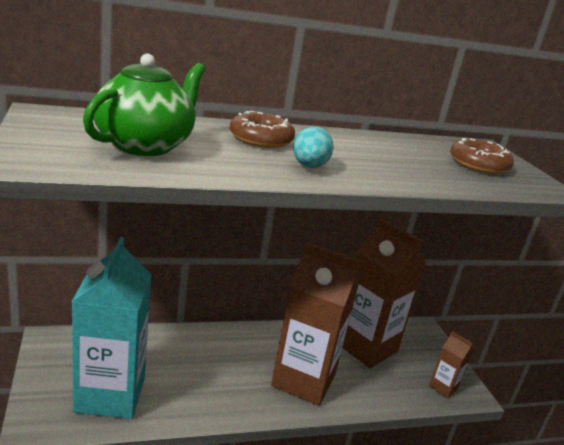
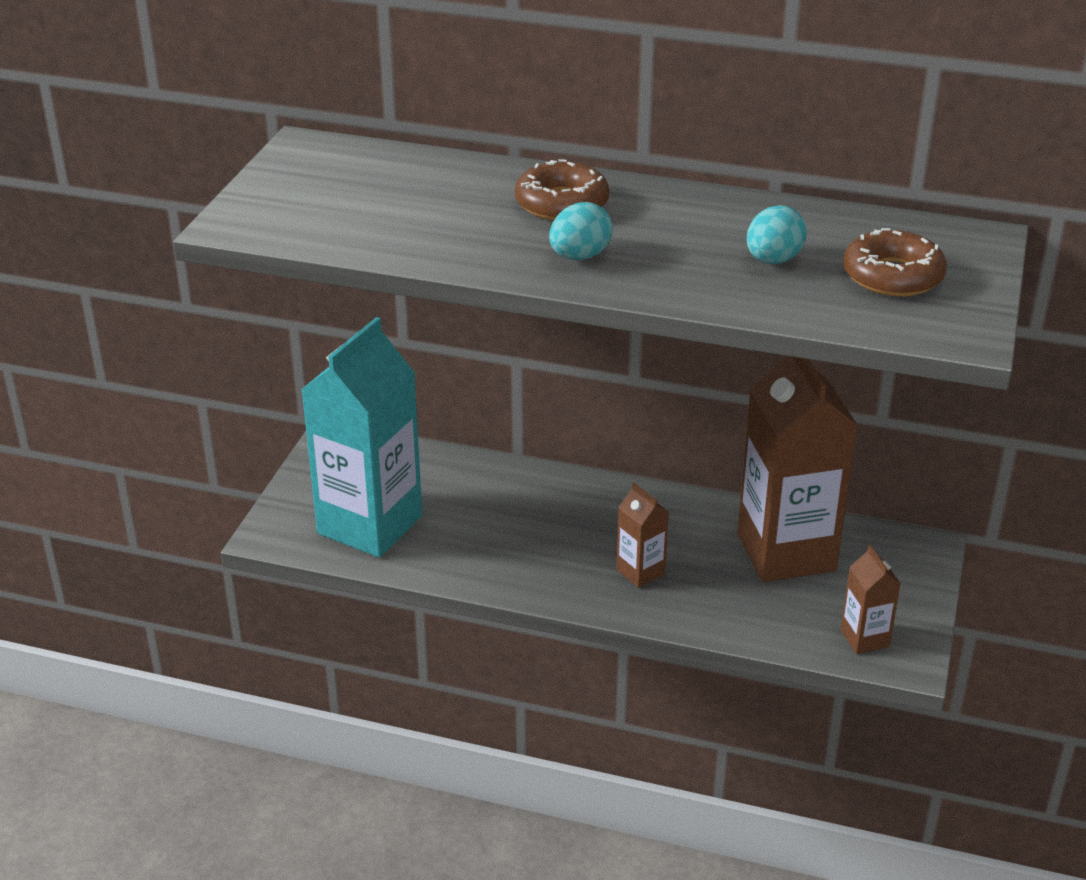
camera: 35 degrees right, 10 degrees up
(145, 145) = (388, 206): green teapot -> none
(303, 380) = (640, 572): brown carton -> brown carton, size x0.44
(414, 161) = (773, 260): none -> turquoise egg

